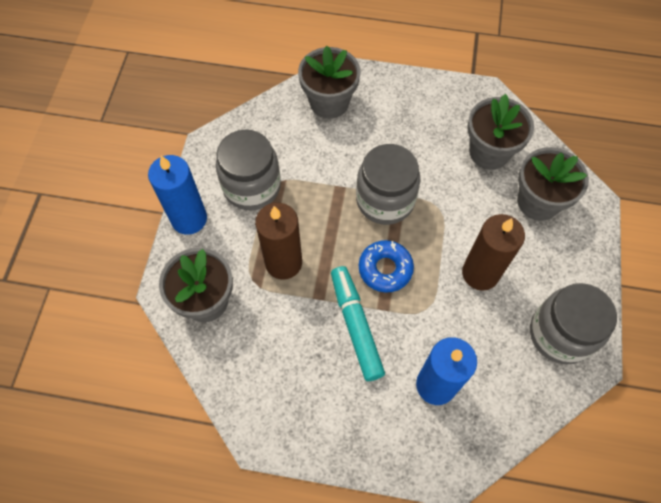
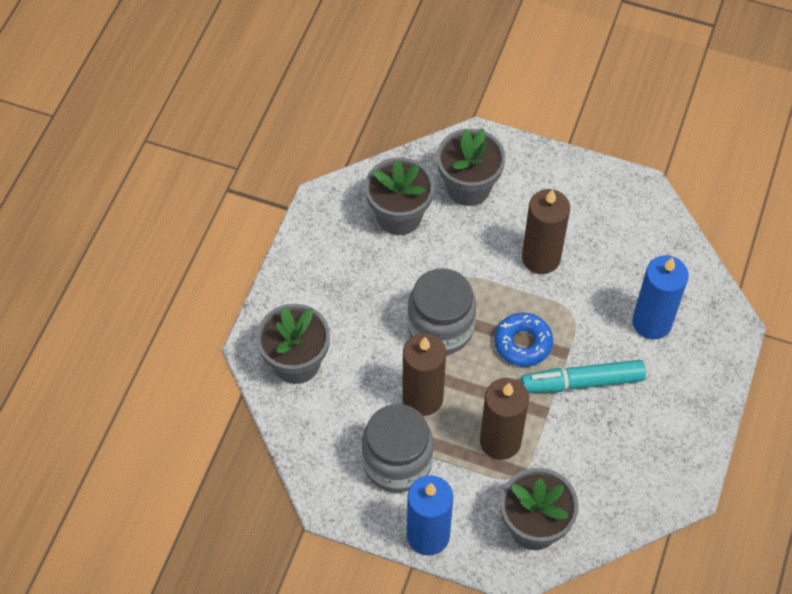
camera: 80 degrees left, 5 degrees down
(314, 196) = (422, 398): none -> brown candle
(560, 334) = (613, 206): grey jar -> none

